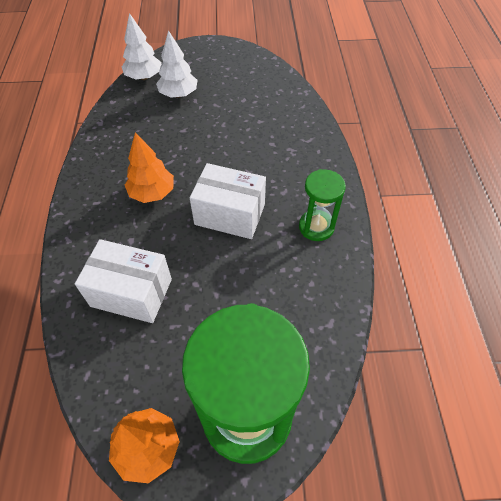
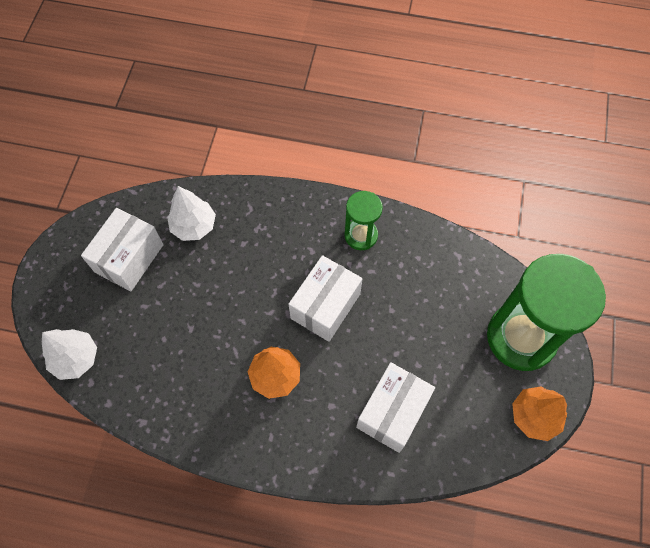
camera: 75 degrees left, 10 degrees up
(178, 94) = (126, 322): white tree -> white tree (194, 226)
(232, 82) = (129, 258): none -> white box

